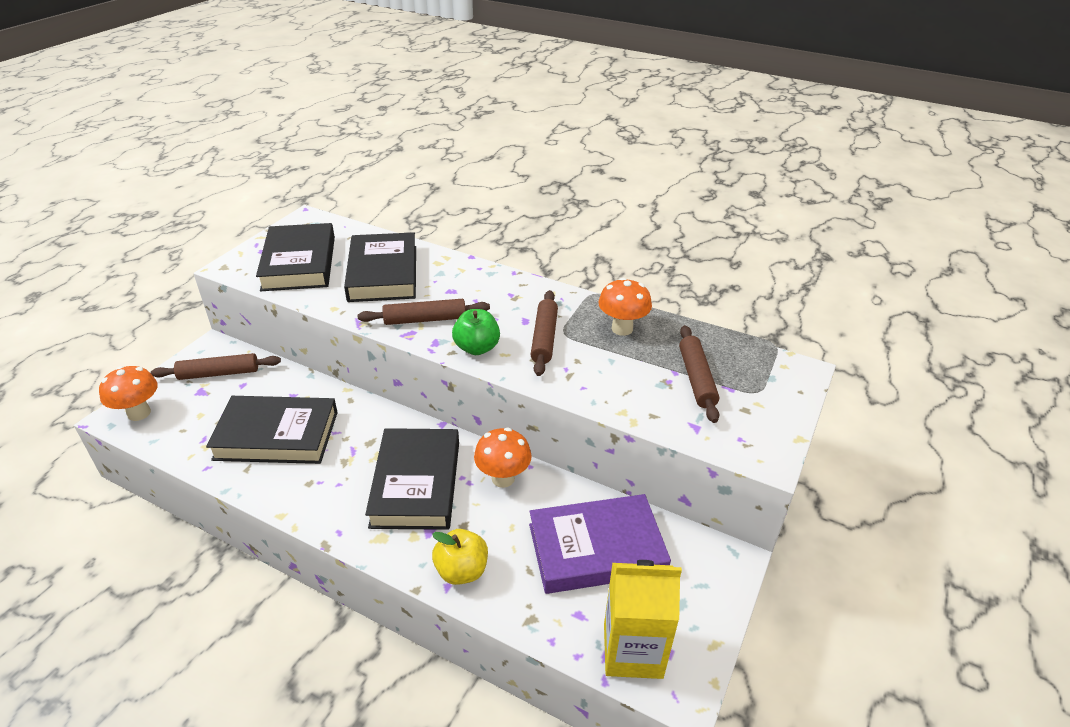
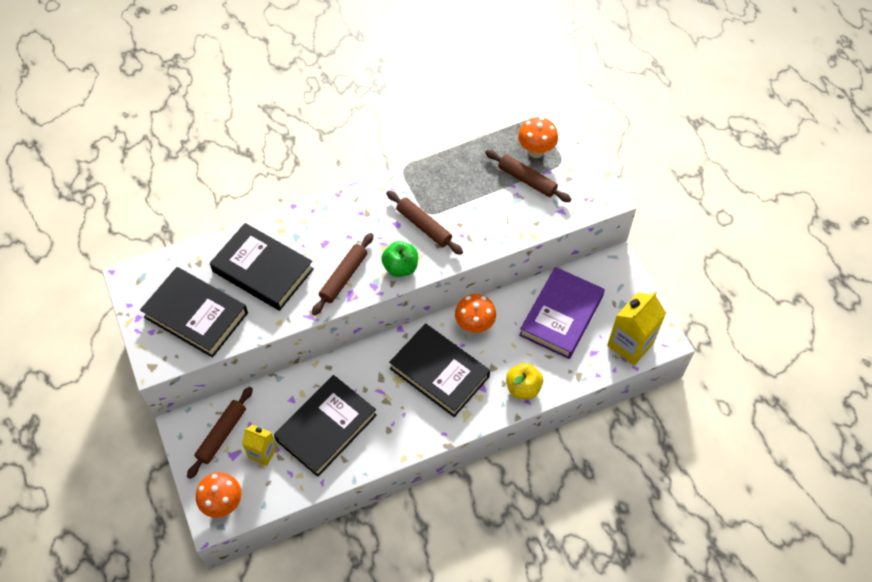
camera: 50 degrees left, 20 degrees up
(216, 408) = (262, 452): none -> yellow carton
(622, 329) = (452, 180): orange mushroom -> orange mushroom (536, 151)

